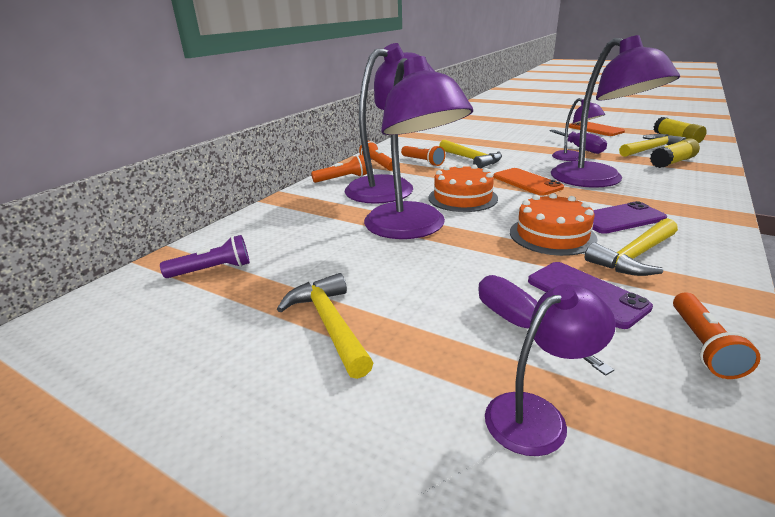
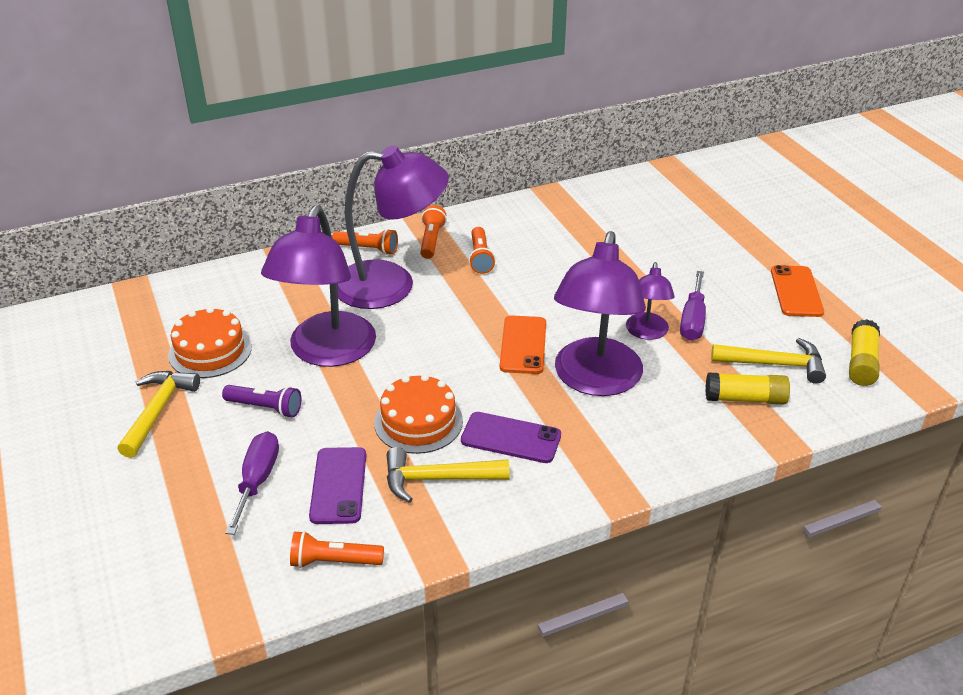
camera: 35 degrees right, 10 degrees up
(212, 270) = (147, 320): purple flashlight -> purple flashlight (265, 408)
(462, 198) = (426, 335): orange cake -> orange cake (210, 351)
(471, 159) = (535, 278): yellow hammer -> none
(537, 415) = (177, 532): purple lamp -> none
(703, 345) = (334, 561): orange flashlight -> orange flashlight turned 45 degrees clockwise

